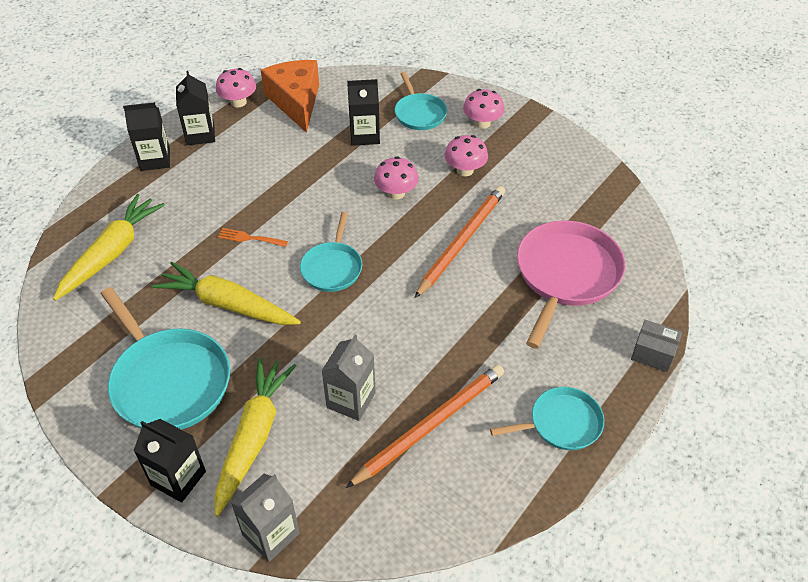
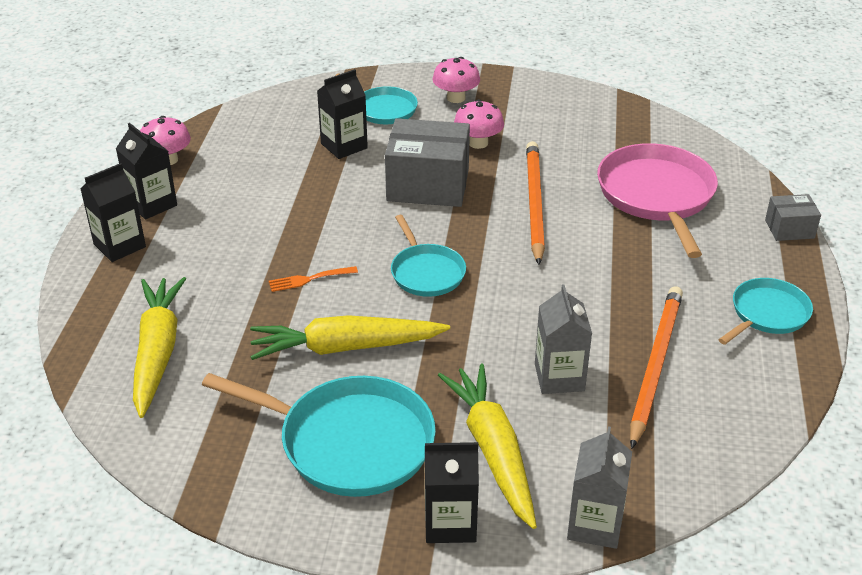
camera: 30 degrees left, 10 degrees down
(296, 102) = (236, 139): orange cheese -> none
(396, 193) = (428, 185): pink mushroom -> grey box

